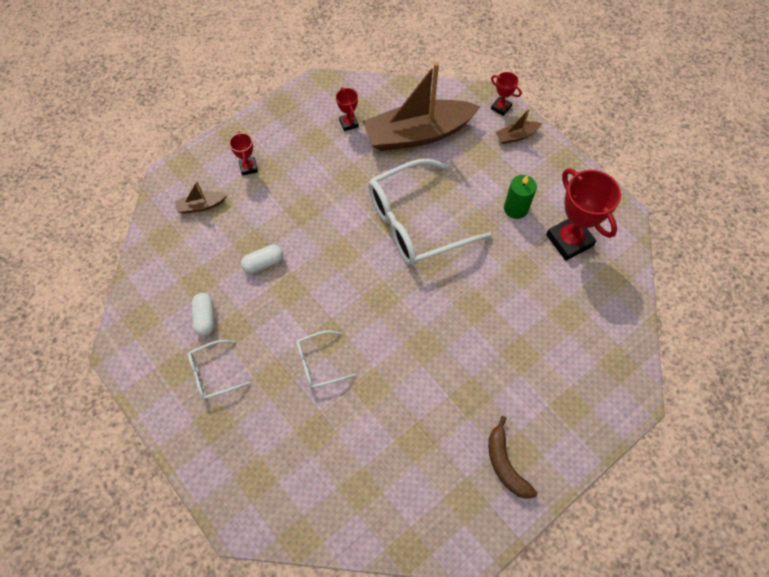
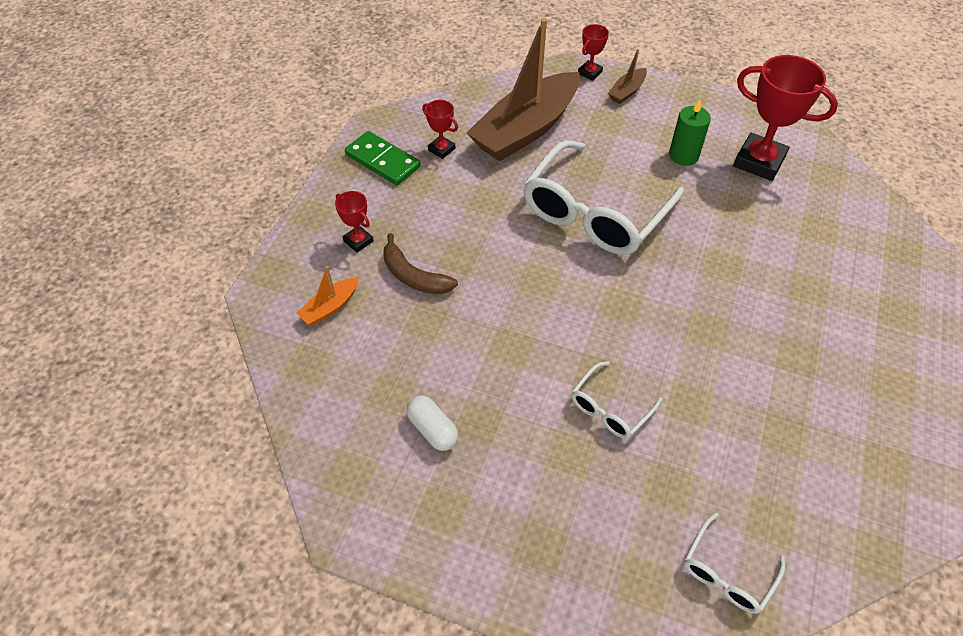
camera: 30 degrees left, 10 degrees down
(201, 206) = (330, 307): brown boat -> orange boat
(213, 373) = (493, 488): white glasses -> white glasses (727, 573)
(263, 263) = (457, 333): white capsule -> none
(304, 114) = (382, 161): none -> green domino
(501, 108) = (590, 73): red trophy -> red trophy turned 60 degrees counterclockwise
(505, 464) = (891, 404): brown banana -> brown banana (414, 276)

